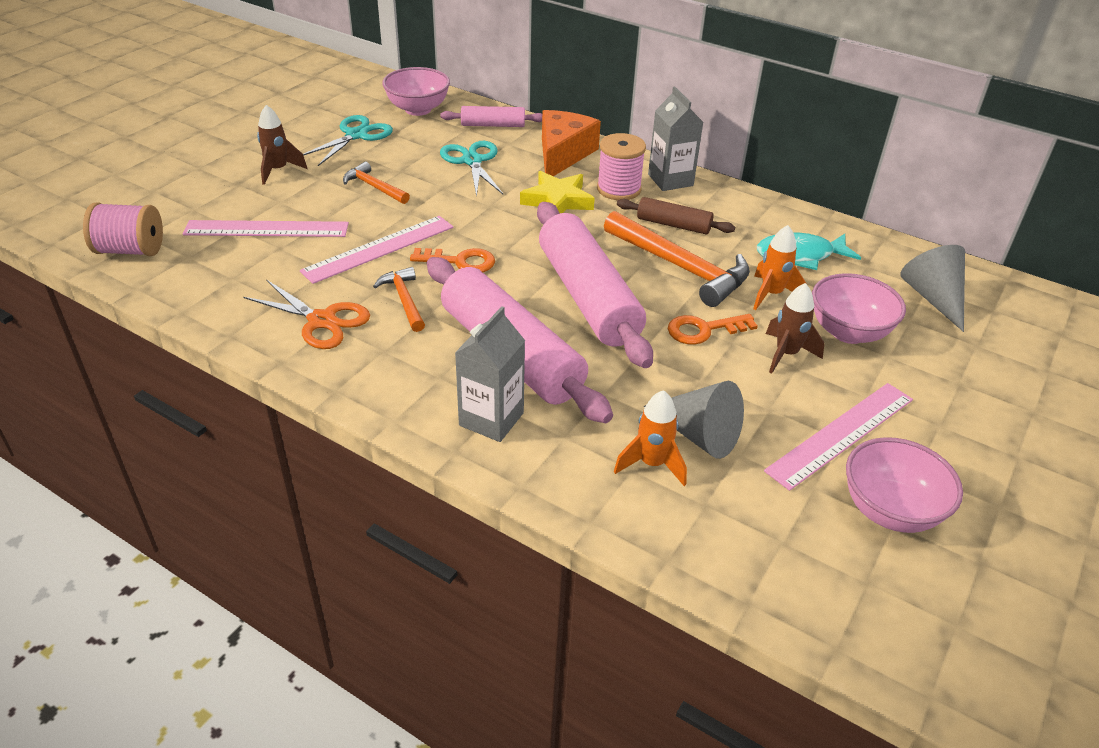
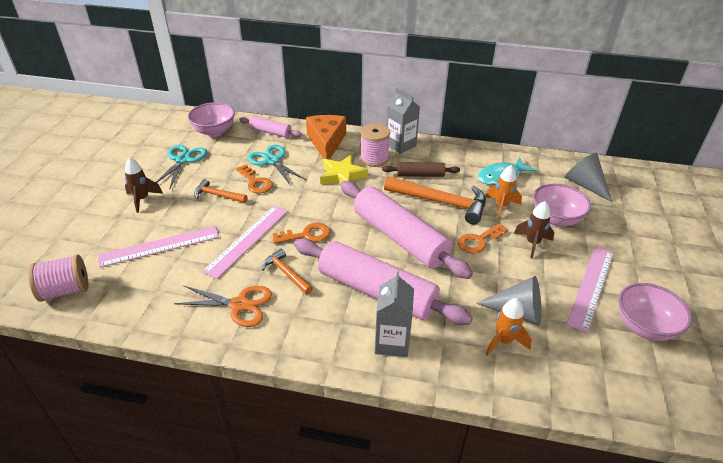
camera: 20 degrees left, 0 degrees up
(433, 182) = (255, 182): none -> orange key
(493, 125) = (270, 132): pink rolling pin -> pink rolling pin turned 45 degrees clockwise

